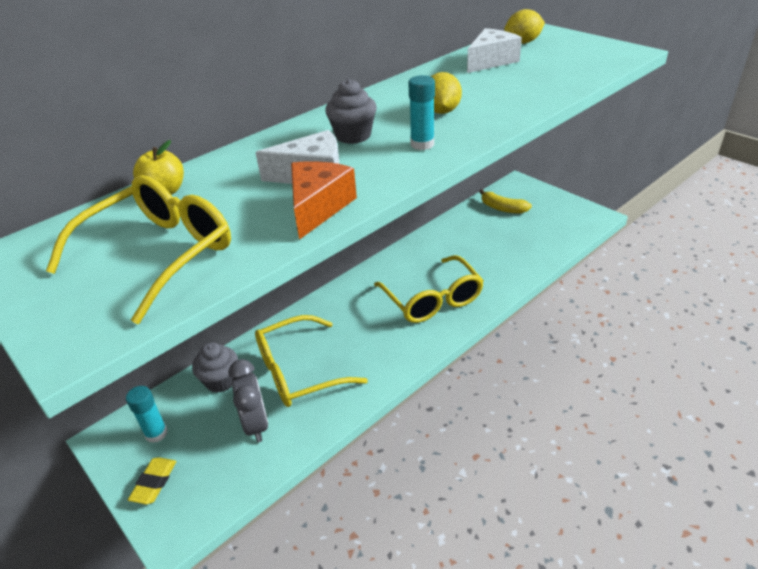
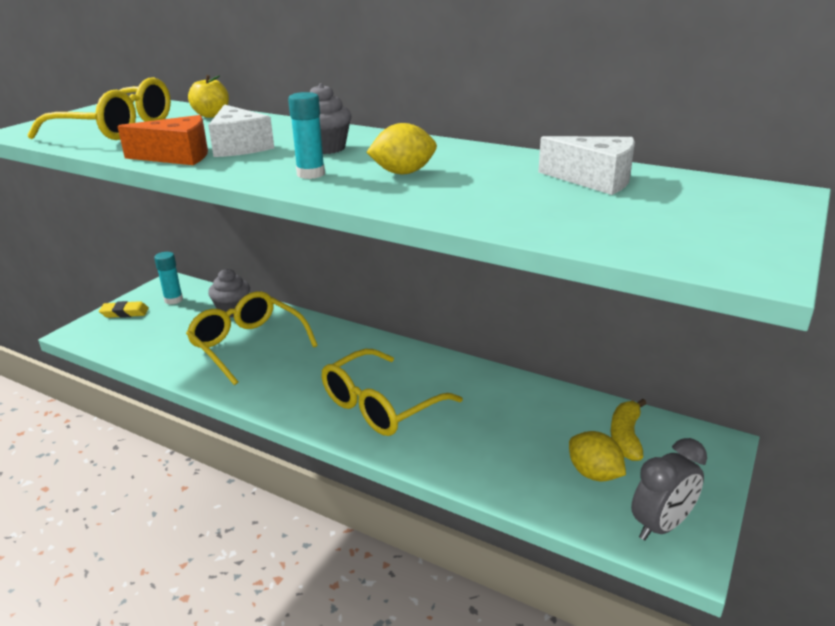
camera: 70 degrees right, 10 degrees down
(256, 424) = (181, 340): grey clock -> grey clock (661, 526)
(522, 42) = (700, 191): yellow lemon -> yellow lemon (594, 474)

